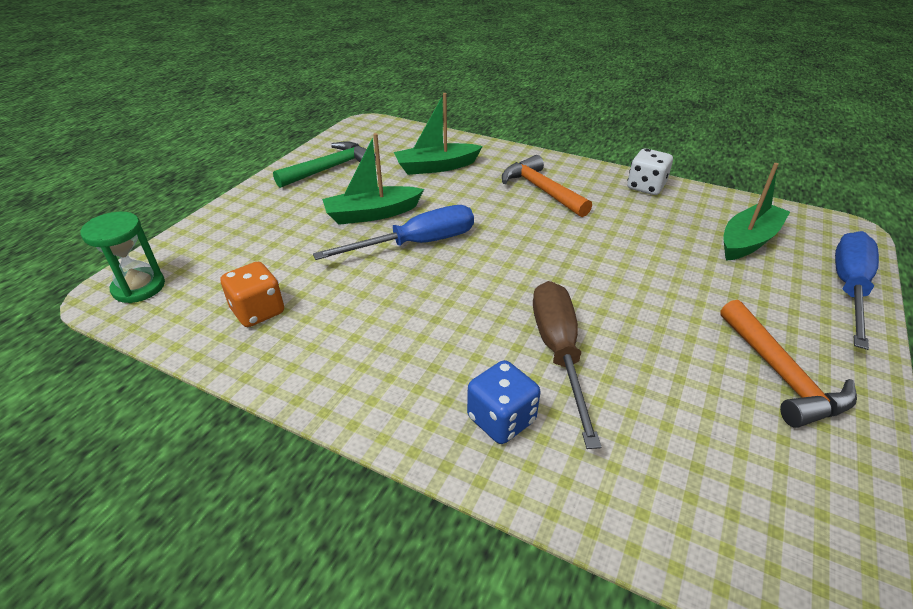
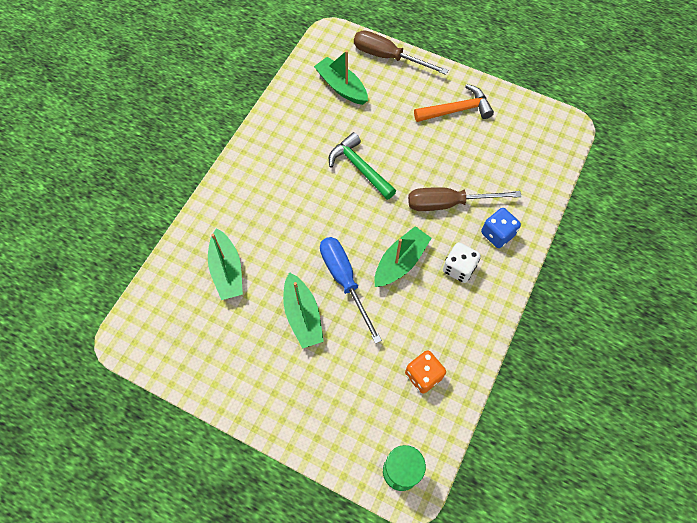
camera: 90 degrees left, 25 degrees up
(330, 168) = (222, 361): green hammer -> green hammer (359, 167)
(444, 294) = (400, 262): none -> green boat
(541, 190) = (271, 194): orange hammer -> none
(646, 187) = (271, 126): white dice -> white dice (459, 268)
(849, 288) = (388, 57): blue screwdriver -> brown screwdriver

